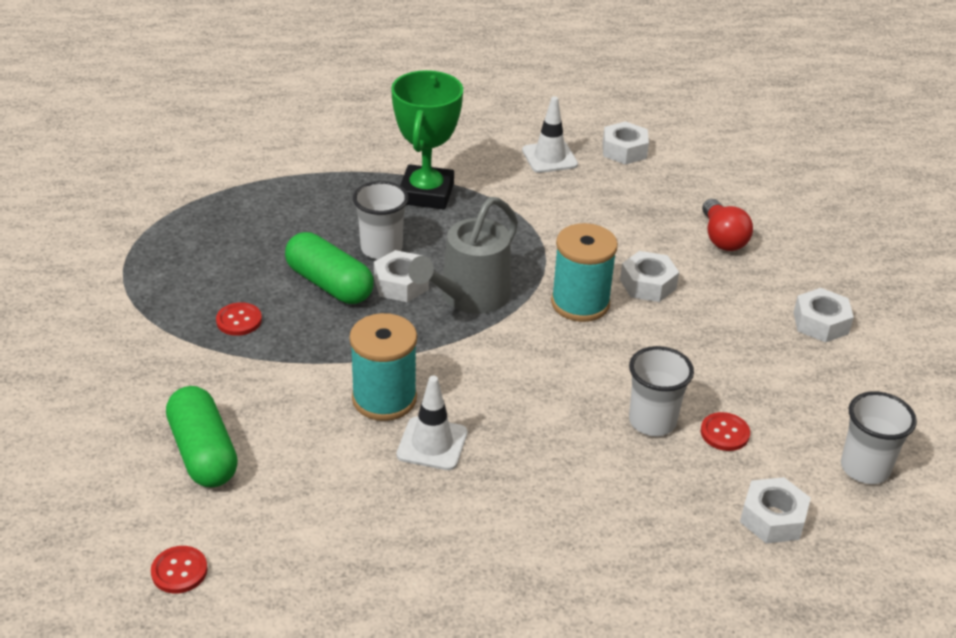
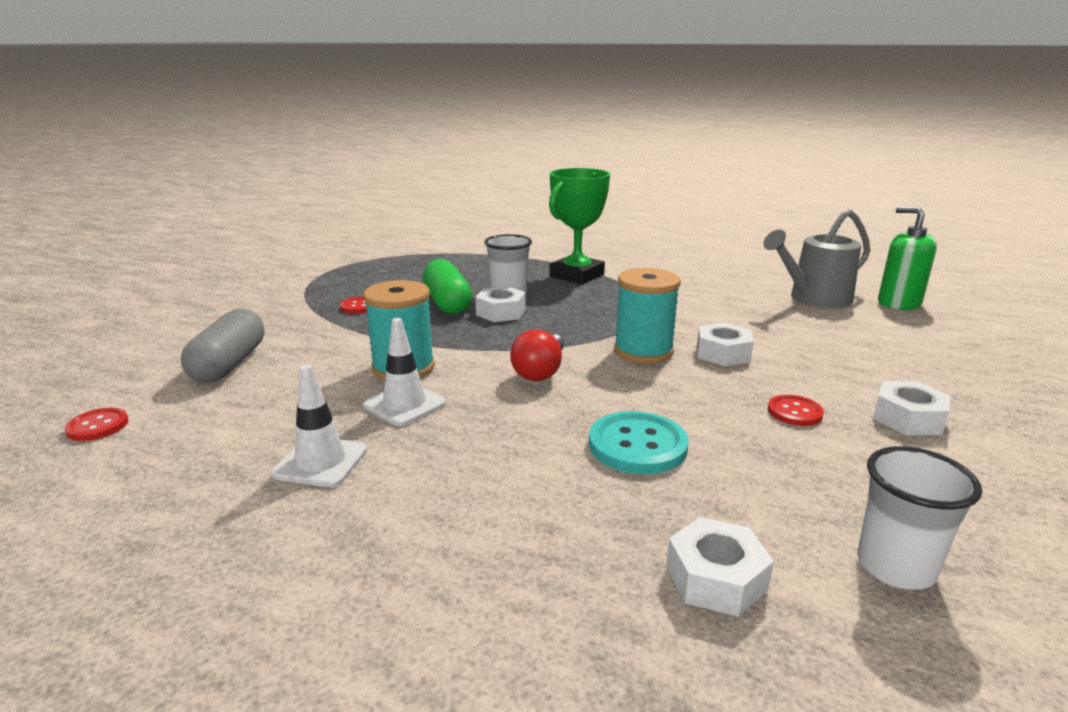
camera: 30 degrees right, 15 degrees down
(203, 453) = (229, 364): green capsule -> grey capsule
(469, 296) = (548, 329): grey watering can -> grey watering can (814, 299)
(549, 157) = (698, 275): white traffic cone -> white traffic cone (321, 462)
(624, 150) = (769, 281): white nut -> none
(652, 421) = (637, 445): white cup -> turquoise button
(722, 238) = (828, 341): red light bulb -> red light bulb (540, 371)
(724, 433) = (715, 477): red button -> red button (794, 412)
(754, 158) = (899, 303): none -> green soap dispenser

